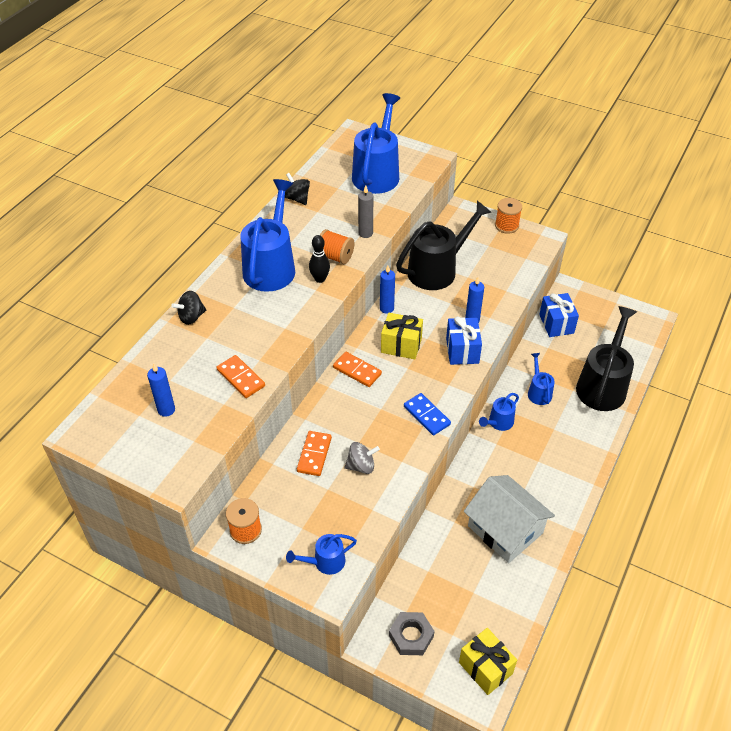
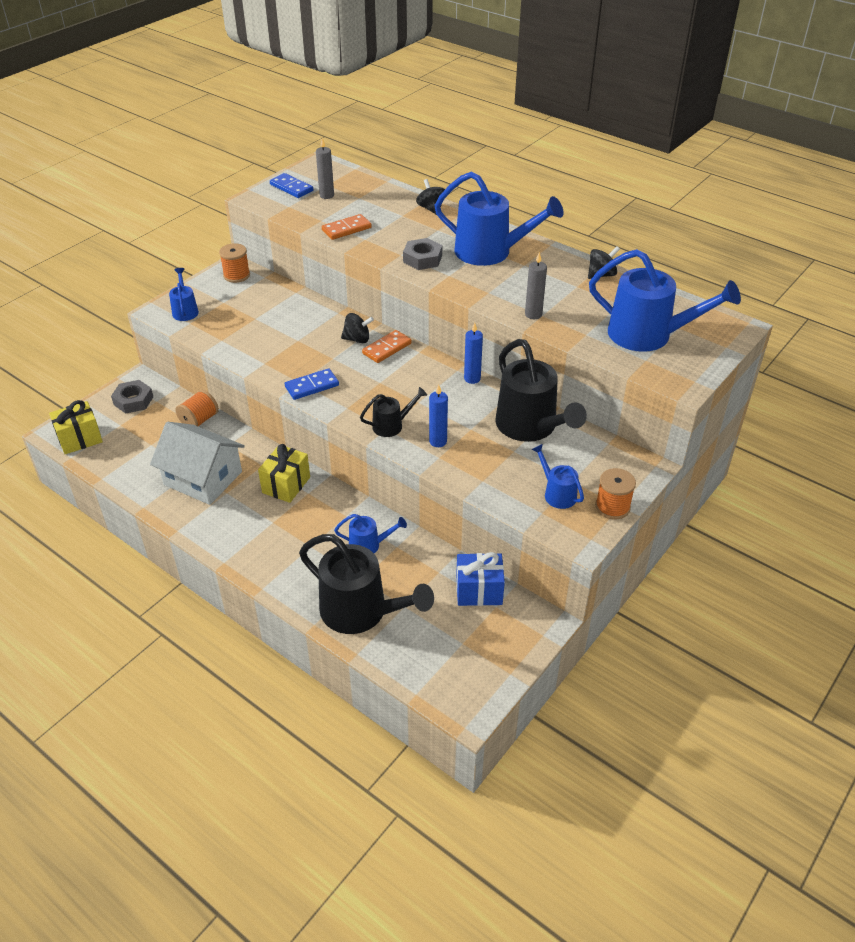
camera: 100 degrees right, 5 degrees down
(148, 448) = (291, 188): none -> blue domino
(166, 410) = (326, 195): blue candle -> grey candle
(290, 311) = (422, 259): none -> grey nut
(314, 454) = (295, 314): orange domino -> none
(320, 279) = (464, 279): black bowling pin -> none
(335, 257) = (497, 291): orange spool -> orange spool (199, 420)
(347, 395) = (357, 339): none -> black spinning top
(361, 466) = (270, 339): grey spinning top -> none
(401, 345) = (413, 382): yellow gift -> yellow gift (286, 485)
(462, 351) = (392, 425): blue gift -> black watering can
(498, 423) = (335, 500): blue watering can -> blue watering can (557, 493)
(505, 529) = (203, 478): white house -> white house turned 60 degrees clockwise

